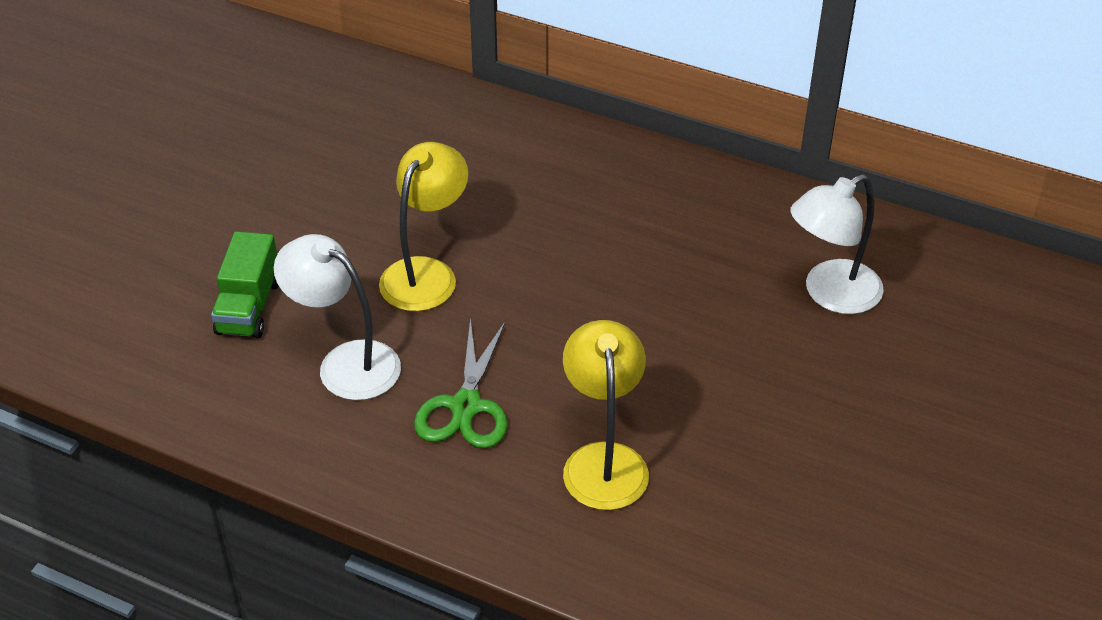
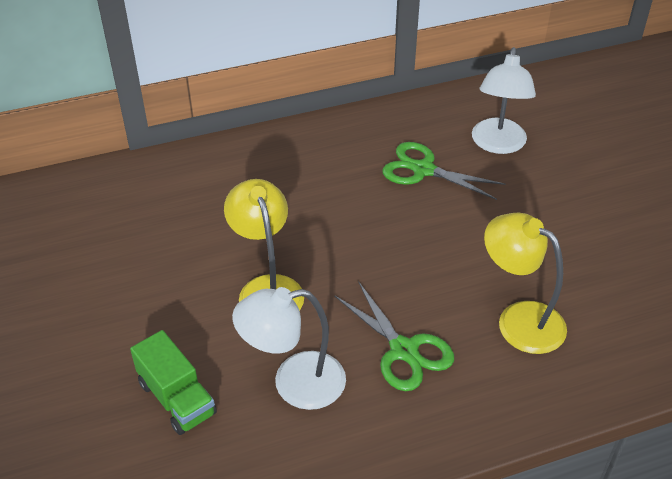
camera: 45 degrees left, 0 degrees up
(713, 267) = (423, 170): none -> green scissors

